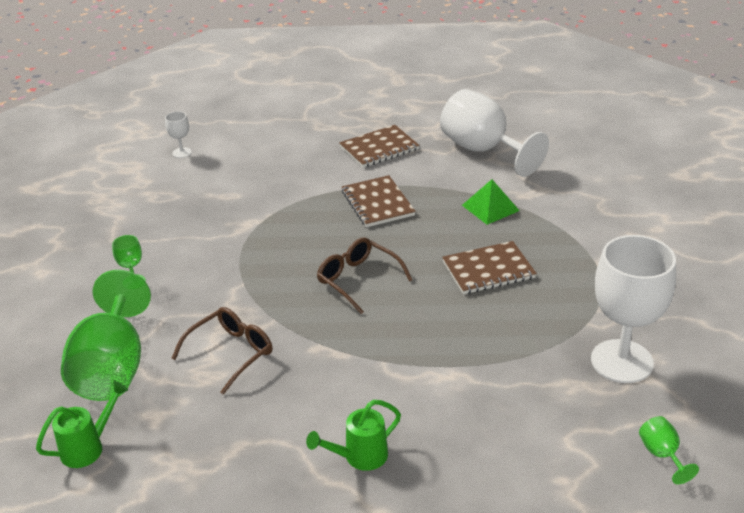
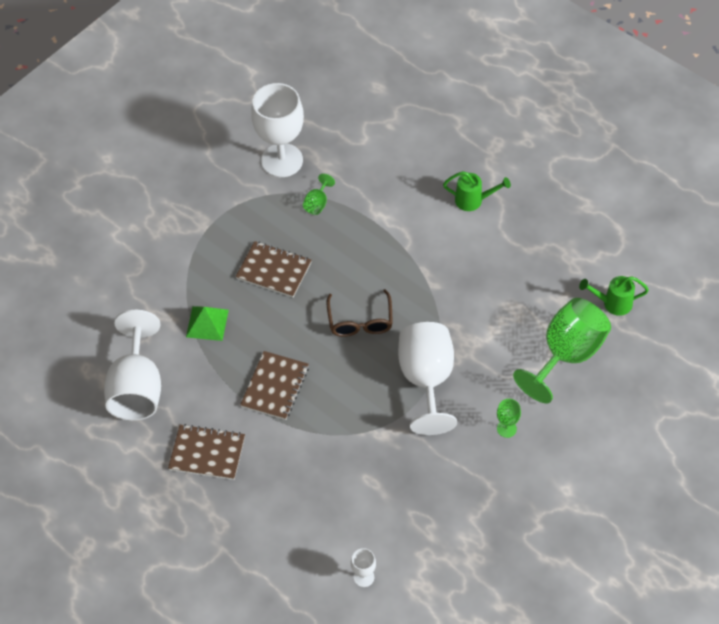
camera: 140 degrees left, 20 degrees up
(231, 353) = (487, 316): brown glasses -> none
(246, 274) = (426, 380): none -> white goblet
(662, 455) = (330, 106): green goblet -> green goblet (317, 203)

